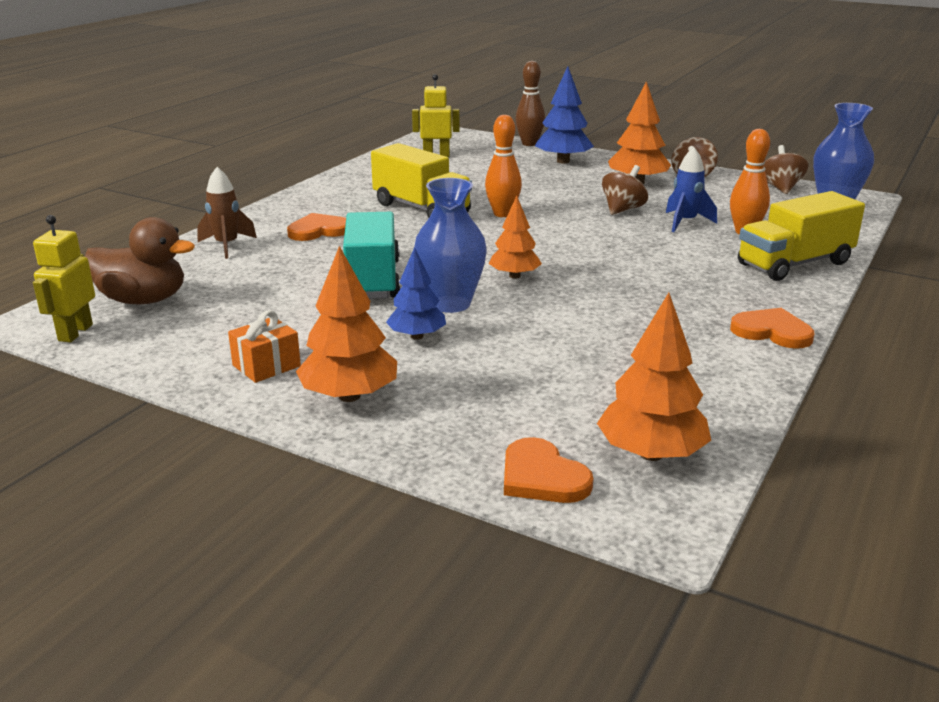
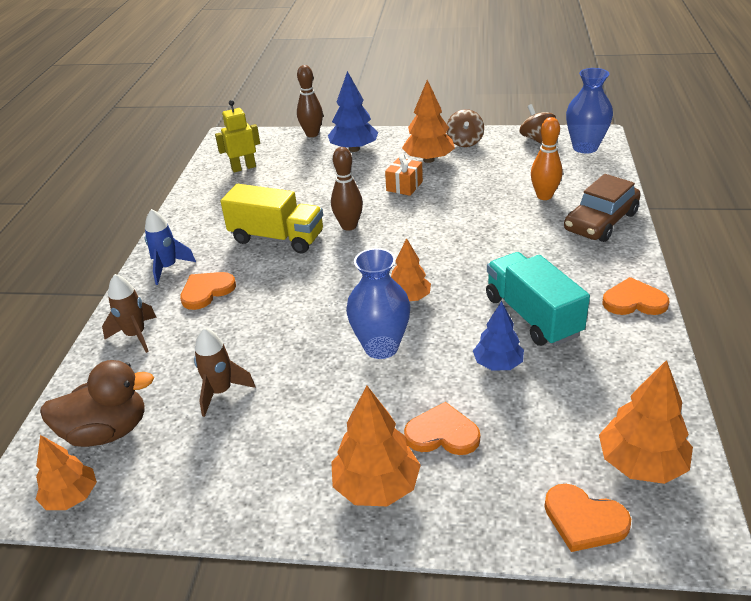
camera: 20 degrees left, 10 degrees up
(75, 333) = (71, 497): yellow robot -> orange tree
(266, 298) = (221, 392): none -> brown rocket
(266, 366) = (281, 475): orange gift -> orange gift (404, 186)
(372, 280) = (297, 339): turquoise truck -> turquoise truck (532, 316)
(417, 336) = (381, 395): blue tree -> blue tree (498, 364)
(452, 377) = (442, 433): none -> orange heart
(502, 214) = (349, 226): orange bowling pin -> brown bowling pin
(622, 209) = (439, 195): brown spinning top -> none
(685, 222) = (494, 197): blue rocket -> blue rocket (168, 268)
(794, 264) = (601, 222): yellow truck -> brown car

